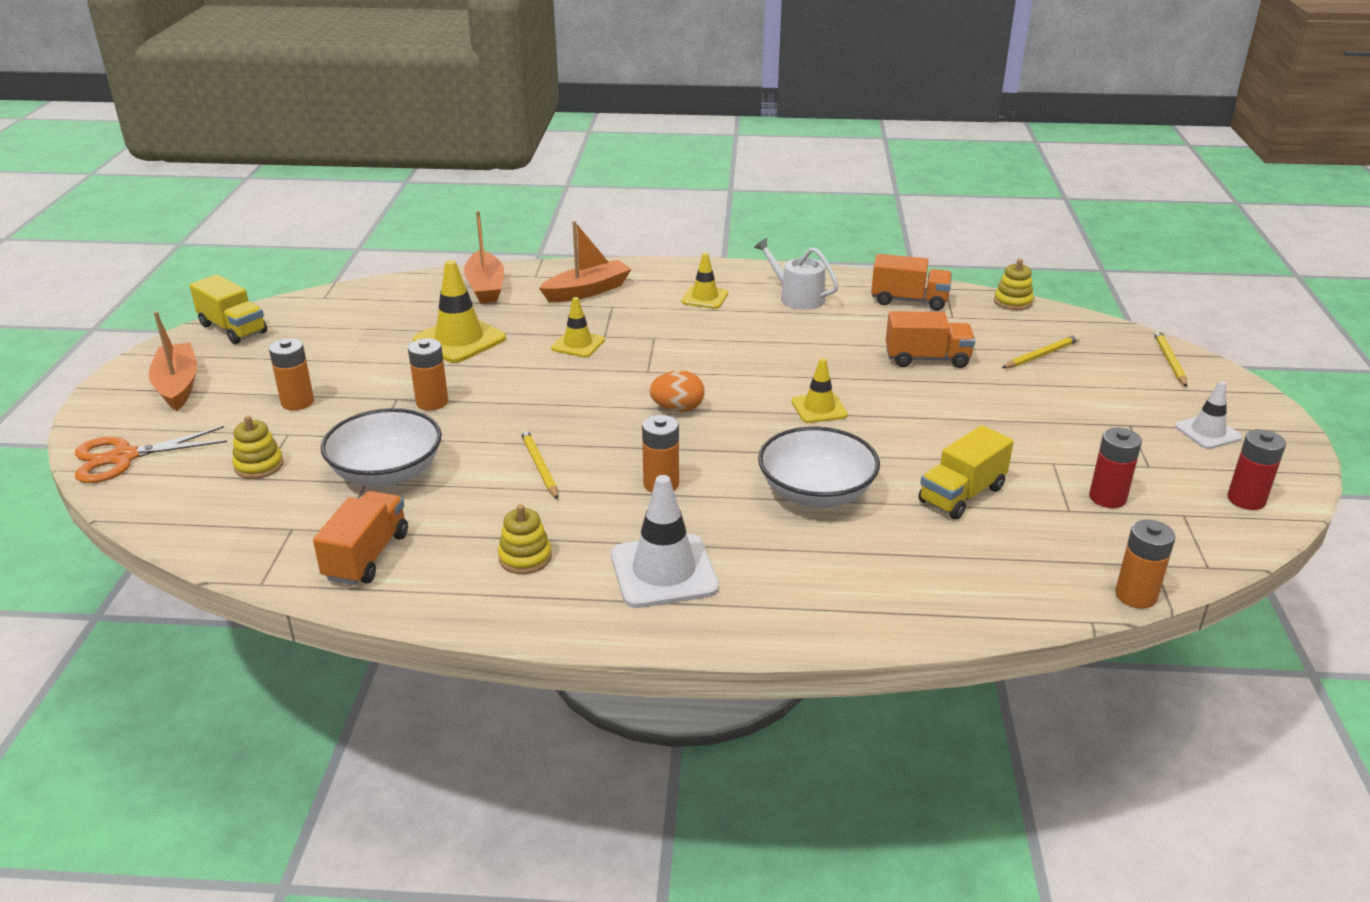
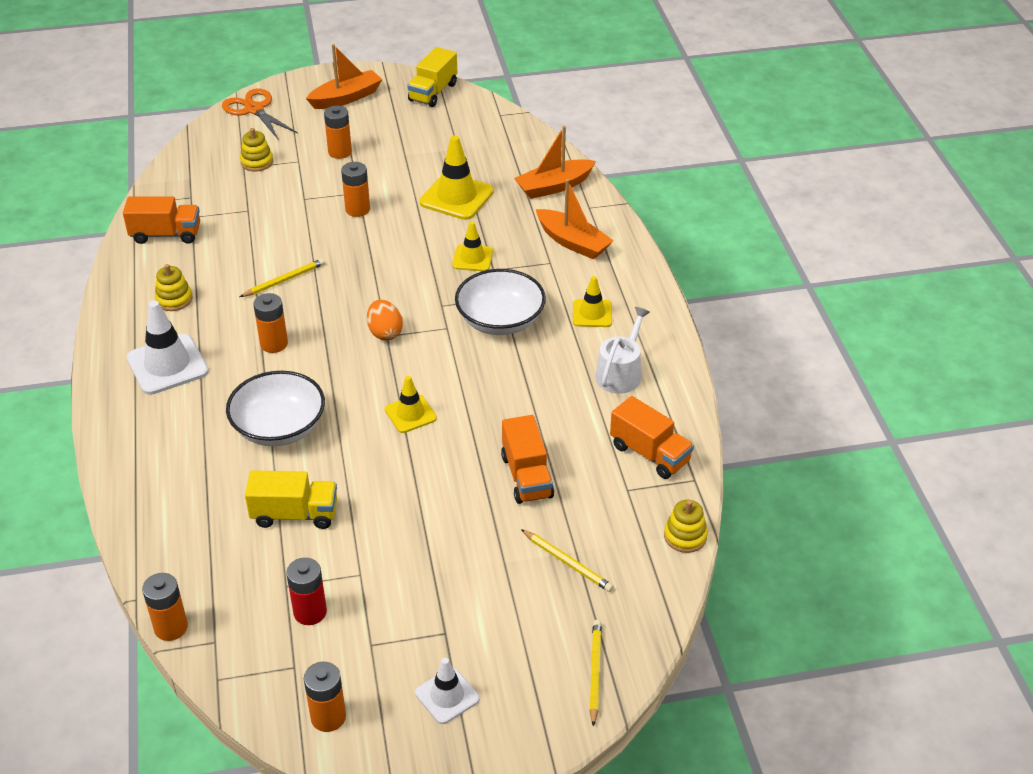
camera: 75 degrees right, 10 degrees up
(387, 473) = (260, 216): white bowl -> white bowl (500, 321)
(909, 301) = (650, 454): orange truck -> orange truck turned 45 degrees counterclockwise
(961, 495) = (295, 514): yellow truck -> yellow truck turned 150 degrees clockwise
(1169, 361) = (595, 672): yellow pencil -> yellow pencil turned 75 degrees counterclockwise
(1246, 499) = (328, 717): red battery -> orange battery

